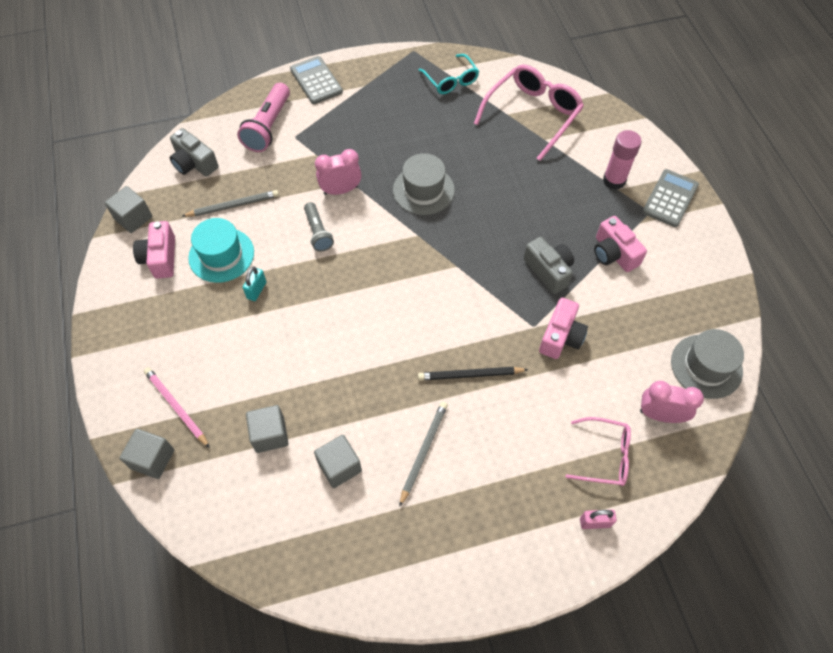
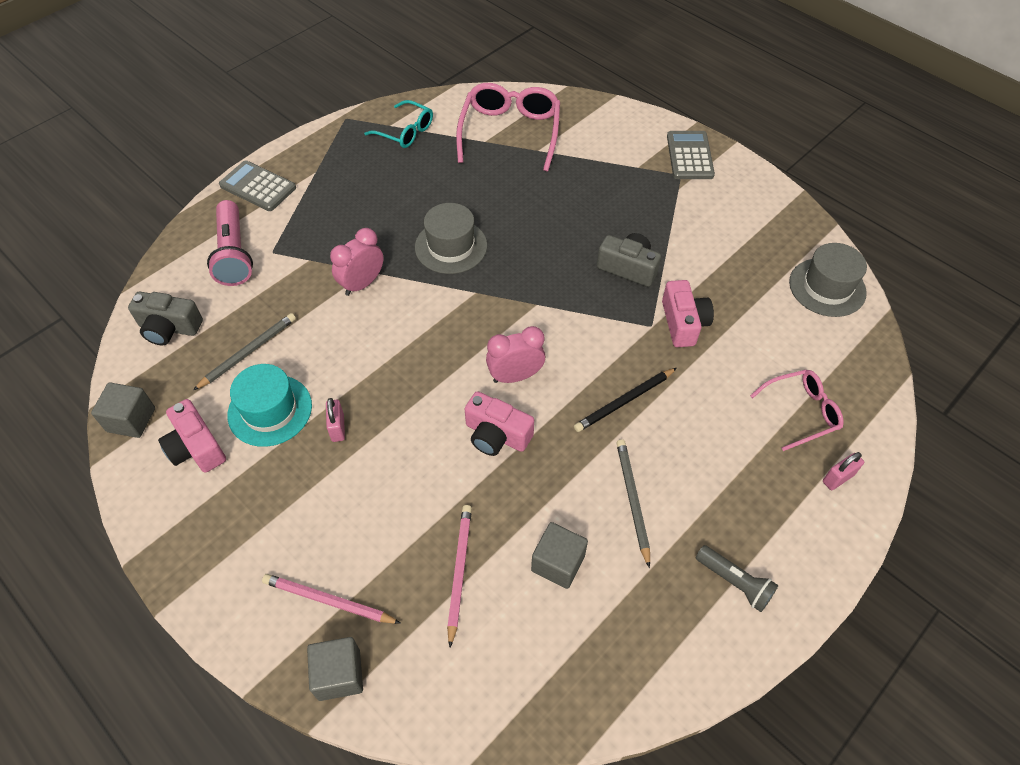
camera: 30 degrees left, 5 degrees down
(256, 290) = (337, 428): turquoise padlock -> pink padlock
(270, 435) = (459, 572): grey cube -> pink pencil
(318, 232) = (366, 337): grey flashlight -> grey flashlight (734, 582)
(614, 180) = (629, 161): pink glue stick -> none
(614, 253) = (676, 225): pink camera -> pink camera (496, 435)
(660, 415) = (821, 350): pink clock -> pink clock (515, 376)

